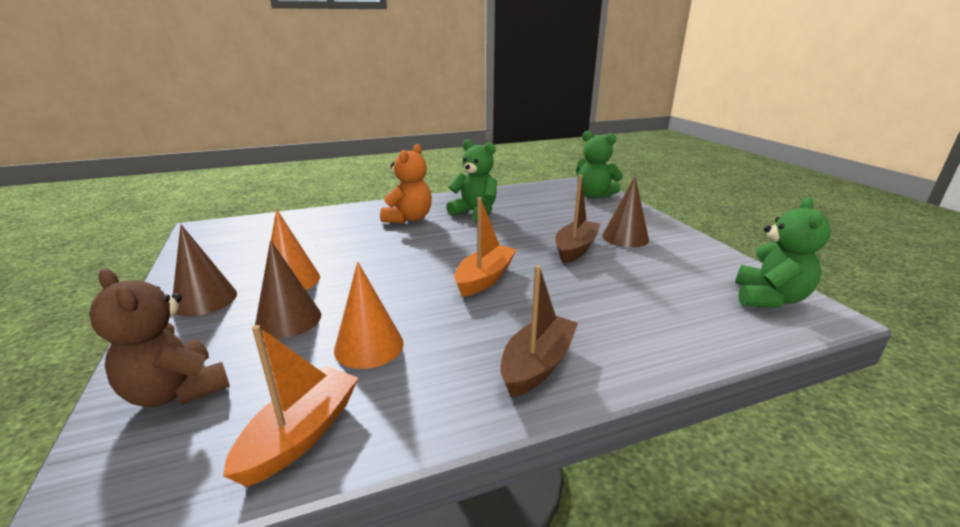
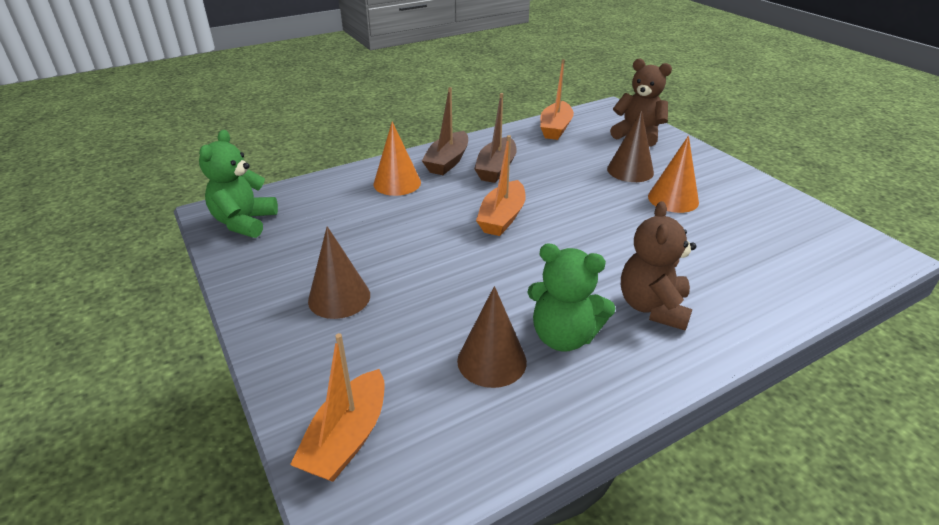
camera: 170 degrees right, 10 degrees up
(205, 299) = (714, 177): brown cone -> brown cone (491, 361)
(369, 346) = (557, 161): orange cone -> orange cone (397, 183)
(409, 218) = (653, 307): orange teddy bear -> brown teddy bear
(575, 249) = (409, 268): brown boat -> brown boat (496, 168)
(594, 195) = (347, 438): green teddy bear -> orange boat

